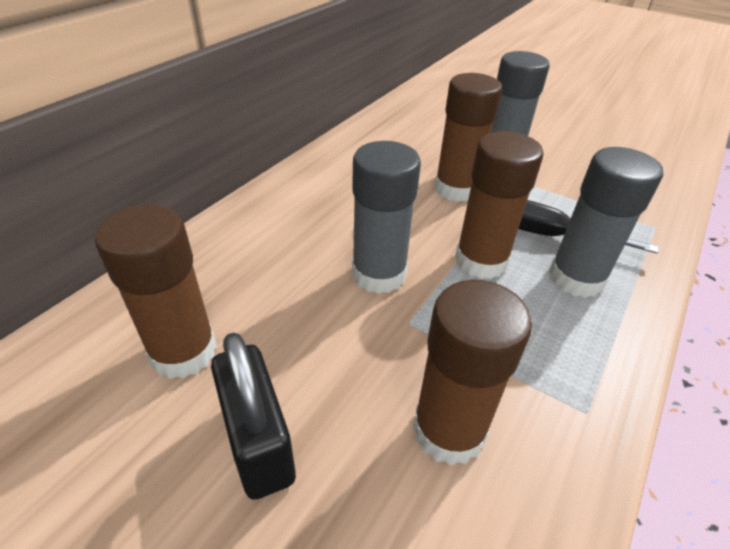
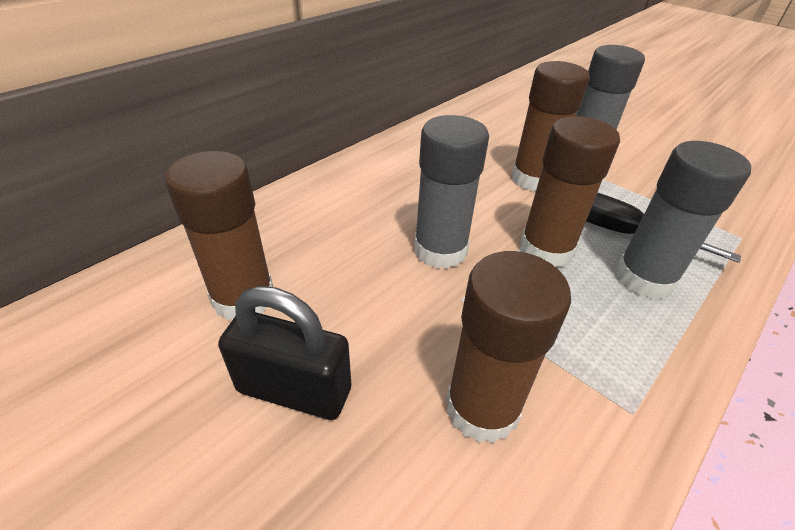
camera: 10 degrees right, 0 degrees up
(258, 442) = (294, 390): black padlock -> black padlock turned 60 degrees counterclockwise

